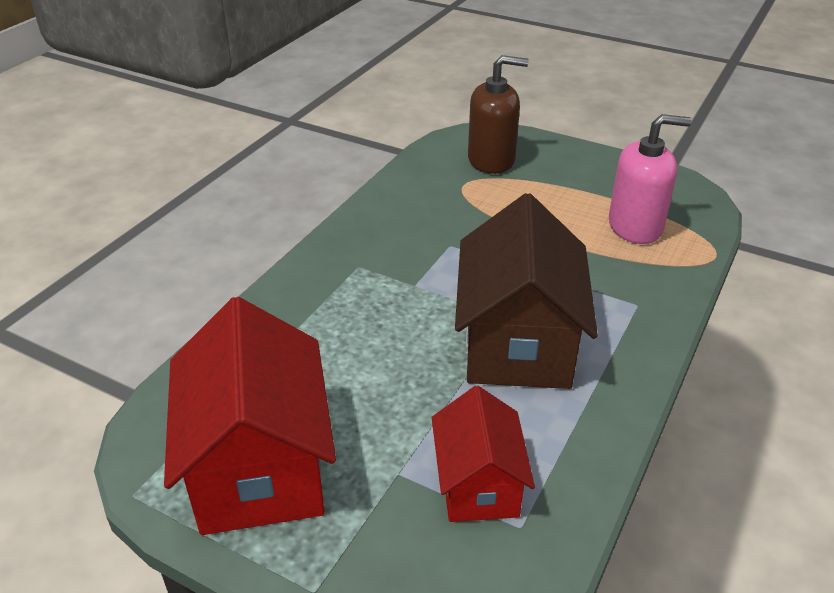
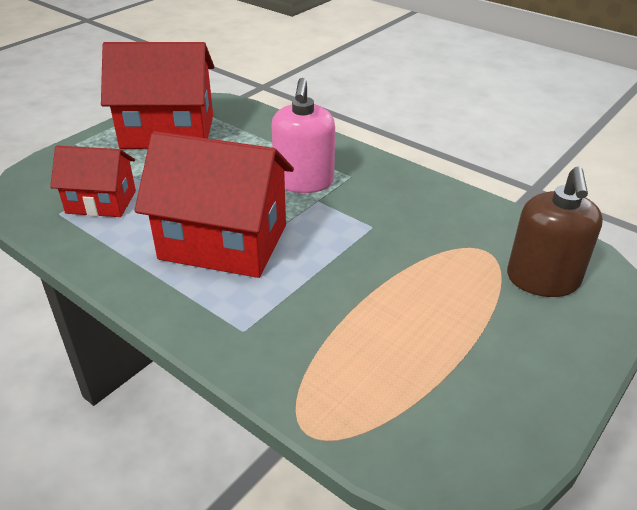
camera: 100 degrees right, 0 degrees up
(518, 343) = (223, 242): brown house -> red house
(635, 227) = (384, 372): pink soap dispenser -> pink soap dispenser (303, 181)

